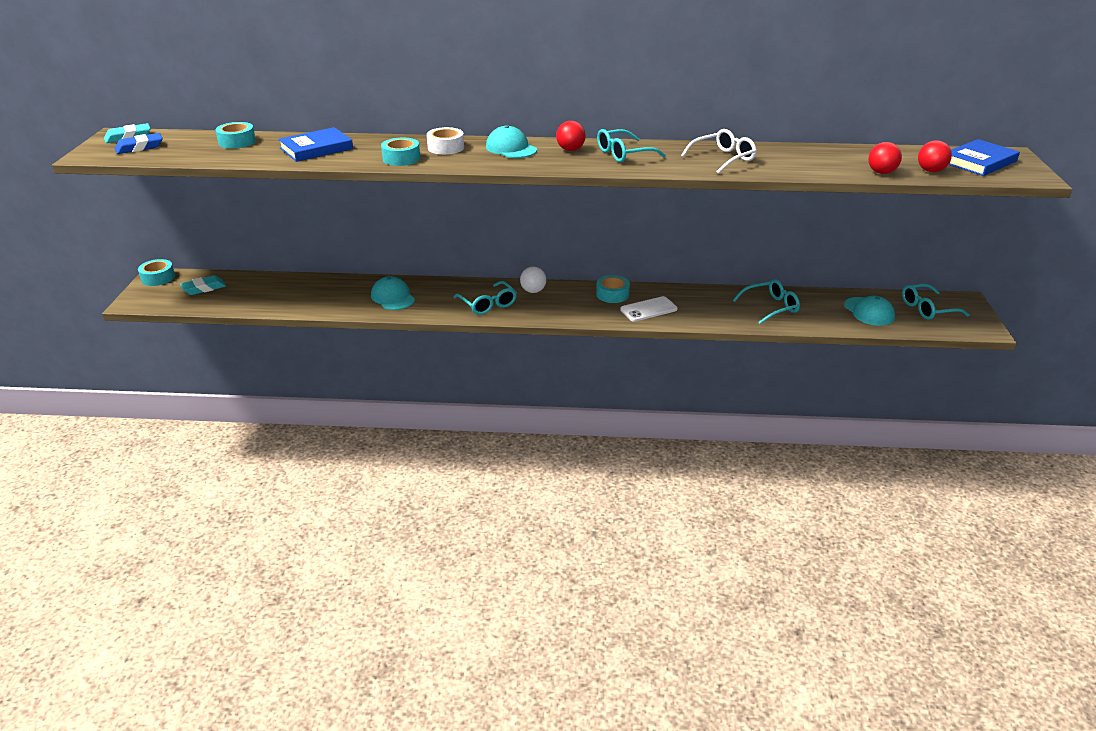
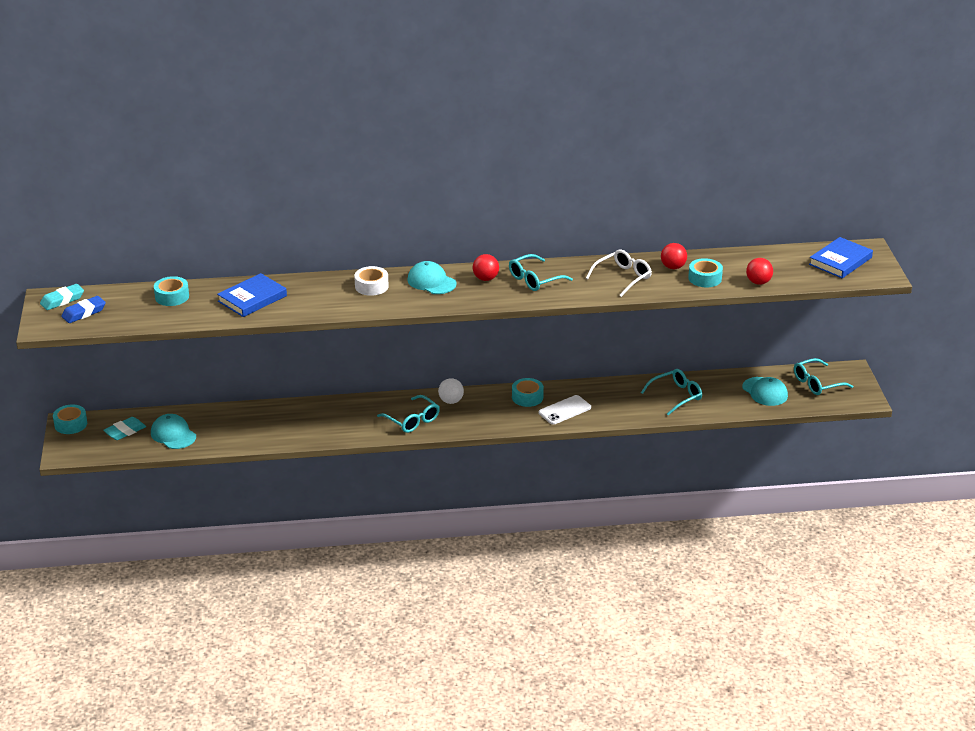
camera: 10 degrees left, 0 degrees up
(393, 297) = (318, 422): turquoise cap -> turquoise cap (173, 434)
(401, 158) = (337, 304): turquoise tape -> turquoise tape (705, 278)
(930, 171) = (799, 276): red ball -> red ball (673, 267)

